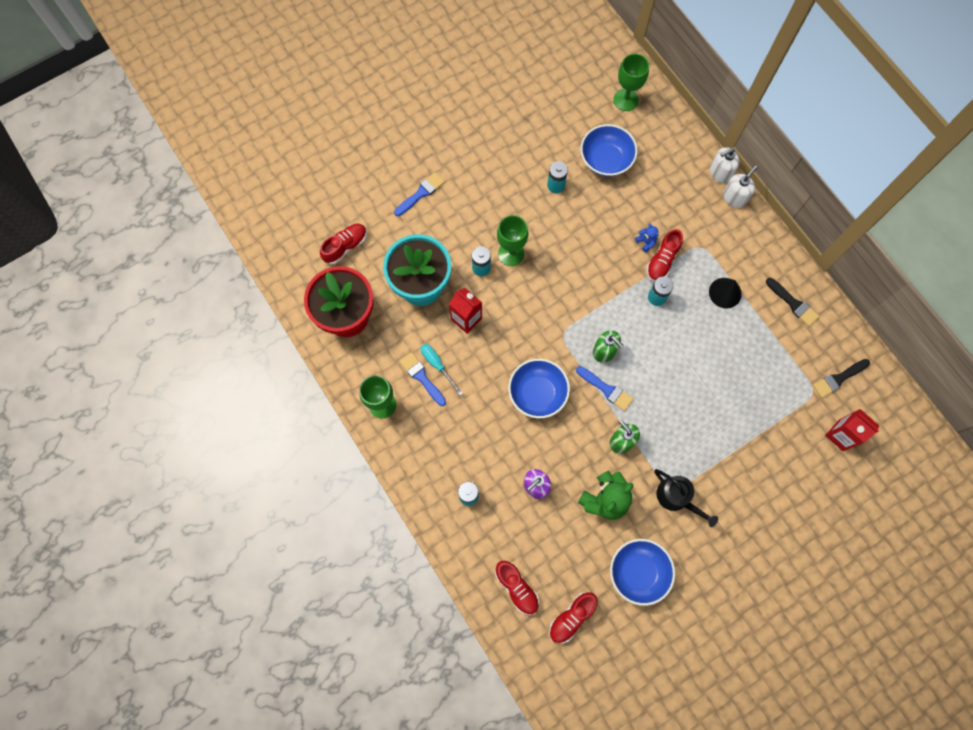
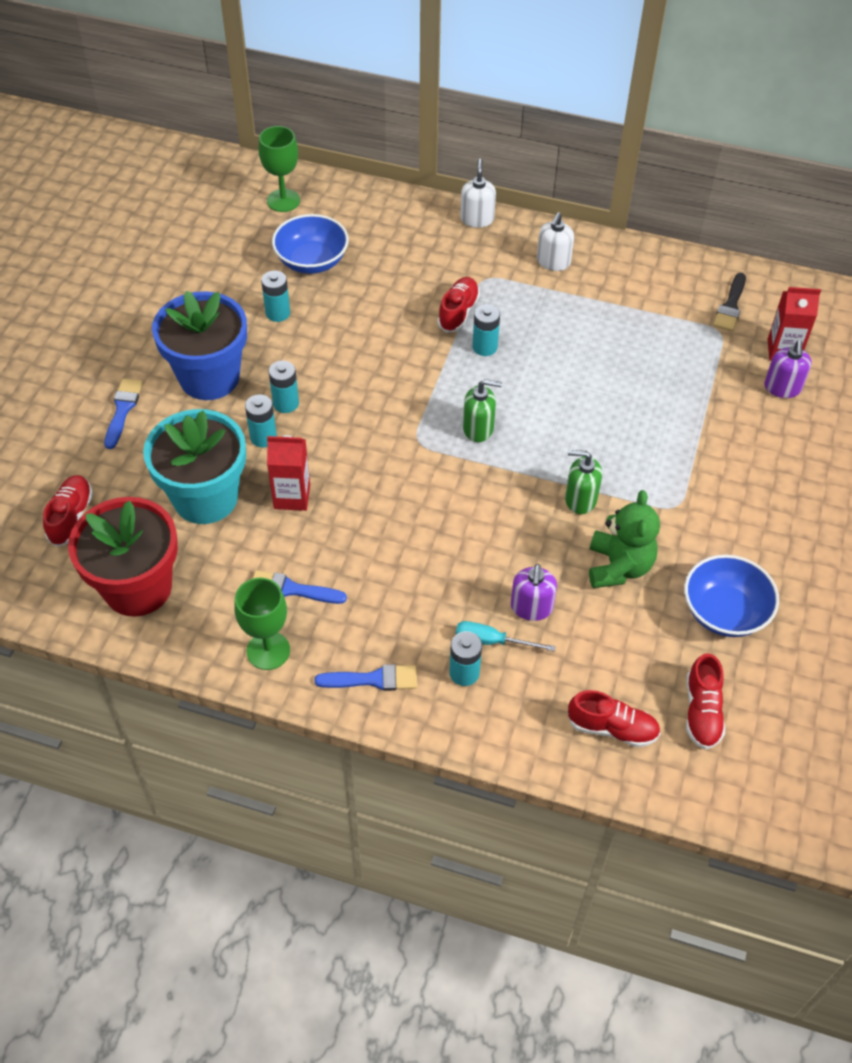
camera: 40 degrees left, 20 degrees down
(437, 365) = (300, 564): turquoise screwdriver -> turquoise screwdriver (492, 641)
(483, 204) = (209, 377): none -> blue flower pot
(511, 253) = (286, 403): green goblet -> turquoise battery
(537, 393) = (444, 515): blue bowl -> none
(606, 389) = (515, 462): blue brush -> blue brush (373, 679)
(646, 242) = (425, 306): blue teddy bear -> none
(662, 260) = (458, 312): red shoe -> red shoe turned 150 degrees counterclockwise
(676, 497) = (689, 512): black watering can -> none
(720, 172) = (442, 207): white soap dispenser -> white soap dispenser (553, 262)
(725, 293) = (549, 302): black cone -> none
(793, 303) = (624, 271): black brush -> none
(813, 460) = (782, 388): none -> purple soap dispenser

